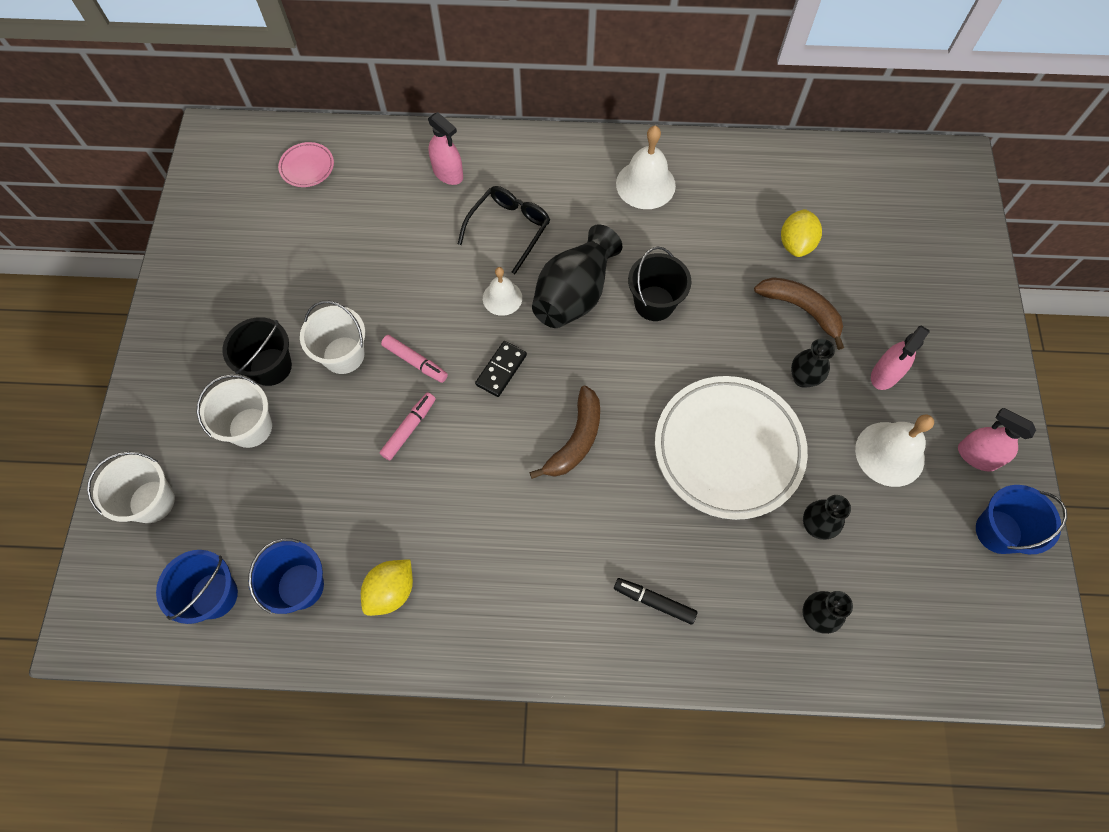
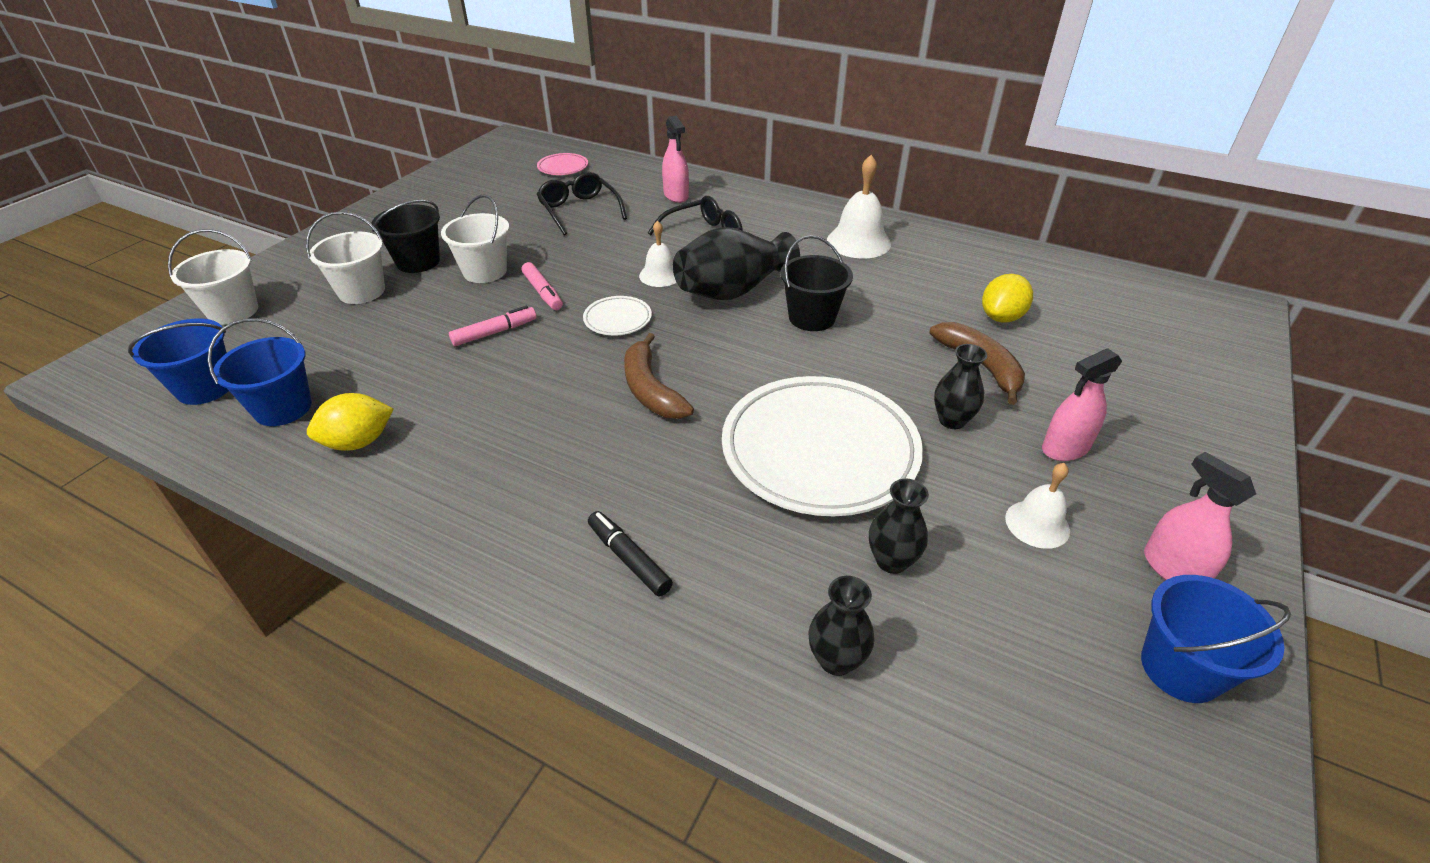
camera: 25 degrees right, 25 degrees down
(371, 232) = (579, 211): none -> black glasses
(501, 370) = (617, 319): black domino -> white plate
(576, 439) = (650, 390): brown banana -> brown banana turned 105 degrees clockwise
(889, 453) = (1037, 524): white bell -> white bell, size x0.63

